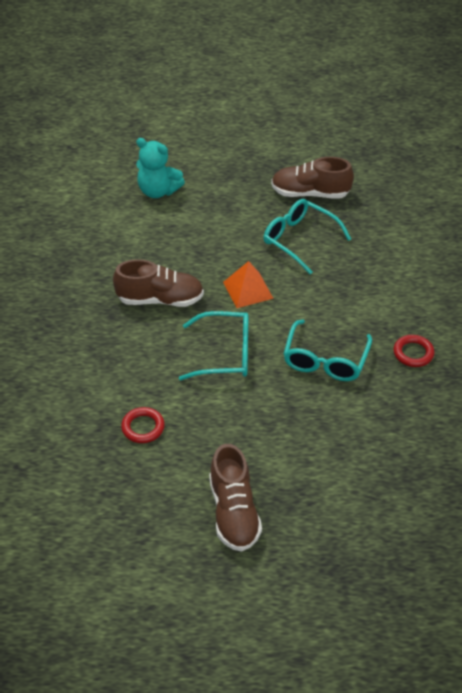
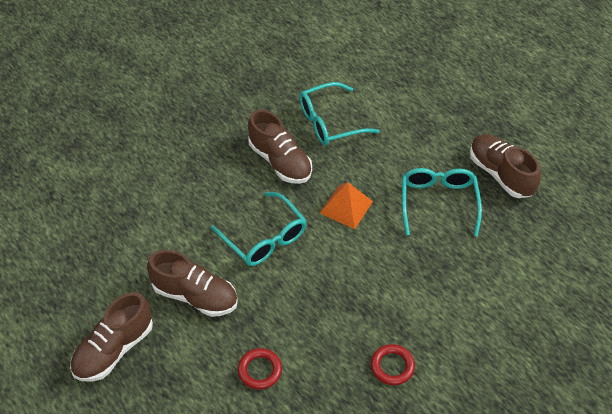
camera: 50 degrees right, 5 degrees up
(143, 427) = (146, 238): red ring -> red ring (260, 370)
(158, 191) = (391, 82): turquoise teddy bear -> none
(235, 429) = (195, 296): none -> brown shoe
(325, 360) = (322, 308): turquoise glasses -> turquoise glasses (330, 122)

